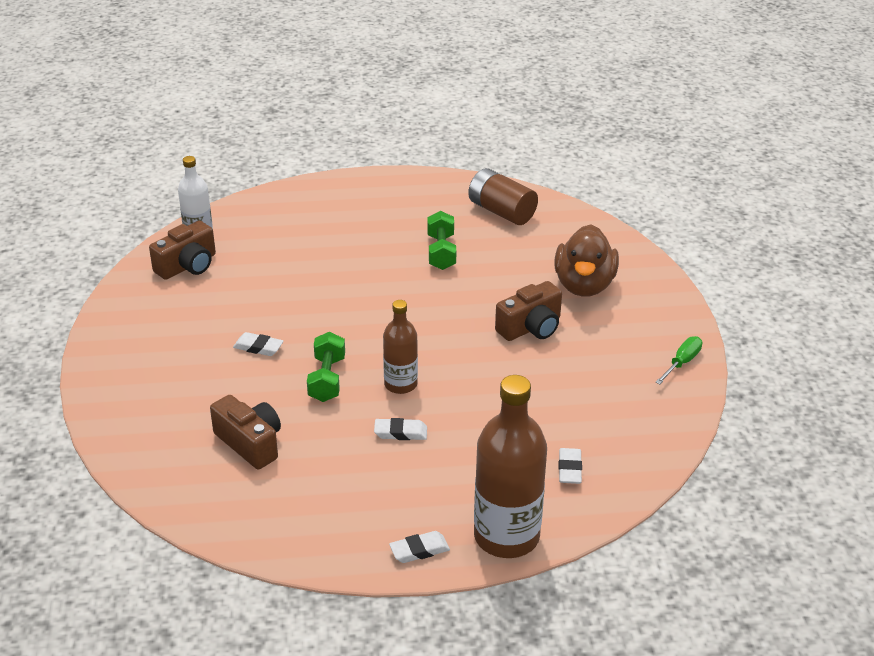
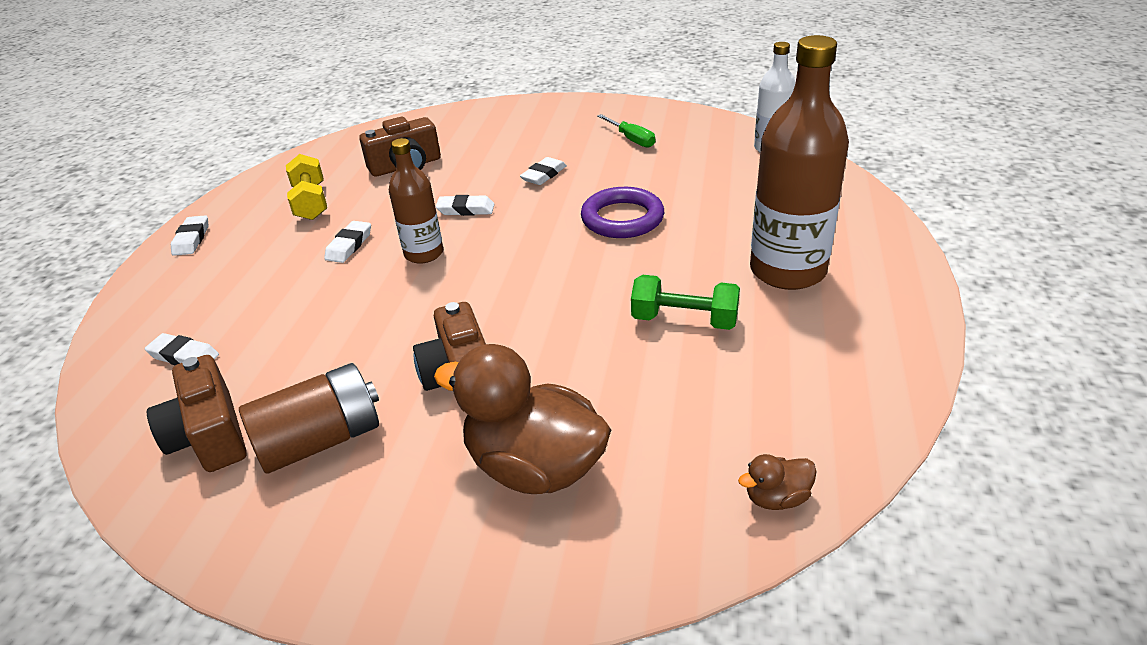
camera: 110 degrees right, 0 degrees up
(188, 266) = (709, 142): brown camera -> brown camera (209, 435)
(324, 293) = (622, 218): none -> purple ring
(327, 379) = (466, 209): green dumbbell -> white eraser
(334, 488) = (311, 202): none -> yellow dumbbell
(501, 211) = (795, 408): brown battery -> brown battery (321, 440)
(506, 536) = (148, 292): brown bottle -> brown bottle (787, 271)
(564, 214) = (776, 498): none -> brown duck
(682, 362) = (264, 542): green screwdriver -> green screwdriver (631, 139)

